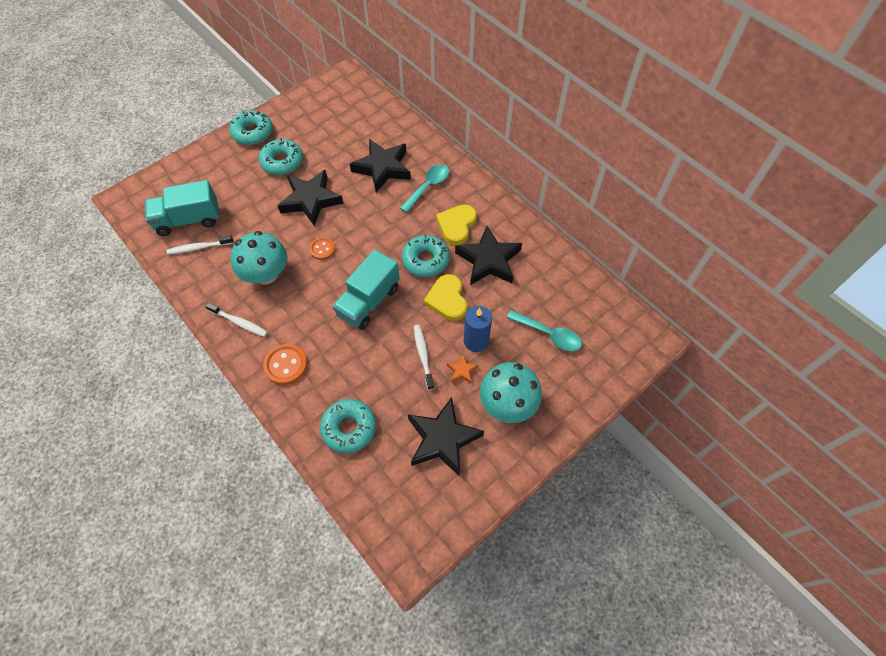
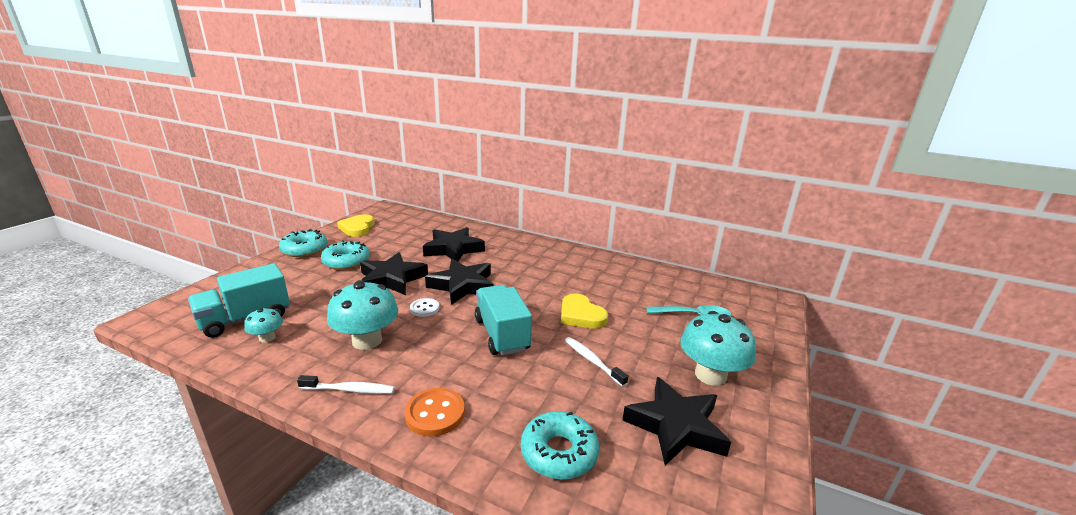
camera: 25 degrees left, 35 degrees down
(199, 248) = (267, 338): white toothbrush -> turquoise mushroom
(322, 249) = (424, 308): orange button -> white button
(368, 301) = (501, 334): turquoise truck -> turquoise truck turned 150 degrees clockwise
(425, 260) = (538, 294): turquoise donut -> none
(428, 187) = (504, 252): turquoise spoon -> none
(456, 225) = (548, 269): yellow heart -> yellow heart (357, 228)
(462, 371) = (642, 362): orange star -> none
(476, 341) = (634, 337): blue candle -> none
(488, 260) = (596, 283): black star -> black star (462, 286)

